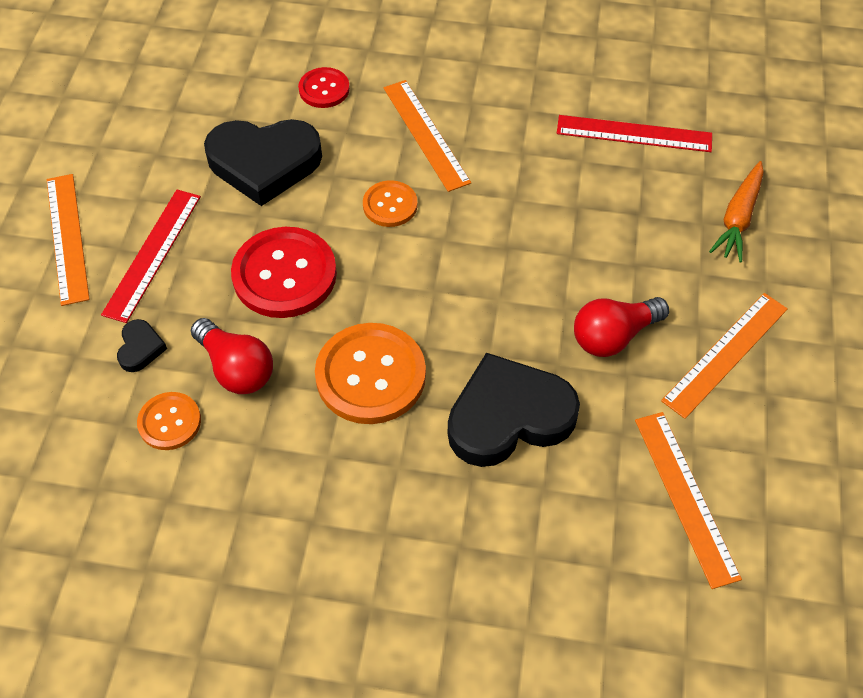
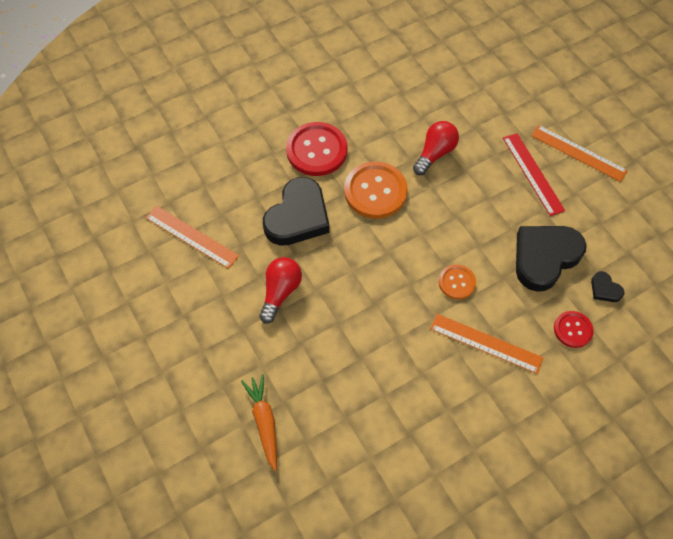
camera: 140 degrees right, 5 degrees up
(140, 348) = (483, 133): black heart -> black heart (604, 289)
(169, 422) = (435, 116): orange button -> none
(236, 368) = (435, 153): red light bulb -> red light bulb turned 120 degrees clockwise
(284, 274) = (464, 208): red button -> red button (316, 150)
(634, 134) = (370, 442): red ruler -> none
(725, 354) = (217, 323): orange ruler -> none

